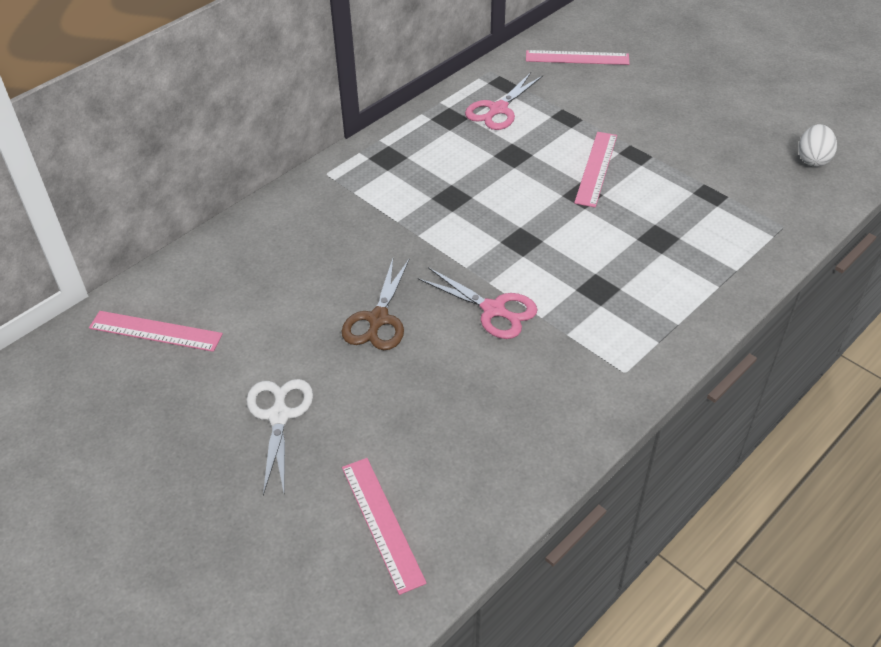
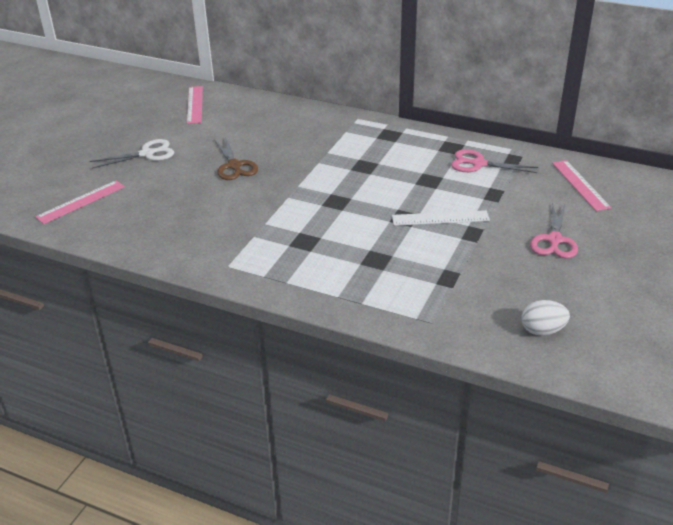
camera: 70 degrees right, 10 degrees down
(378, 319) = (234, 166): brown scissors -> brown scissors turned 105 degrees counterclockwise
(493, 310) = (263, 204): pink scissors -> pink scissors (554, 240)
(596, 168) = (440, 218): pink ruler -> white ruler

